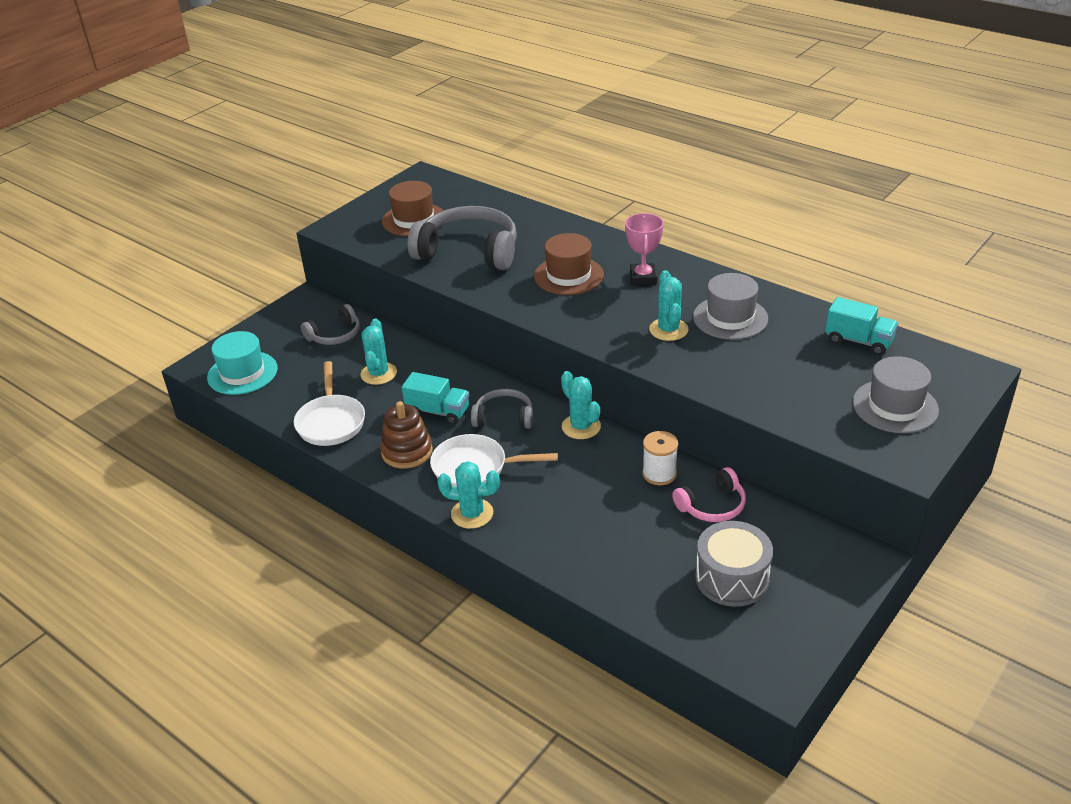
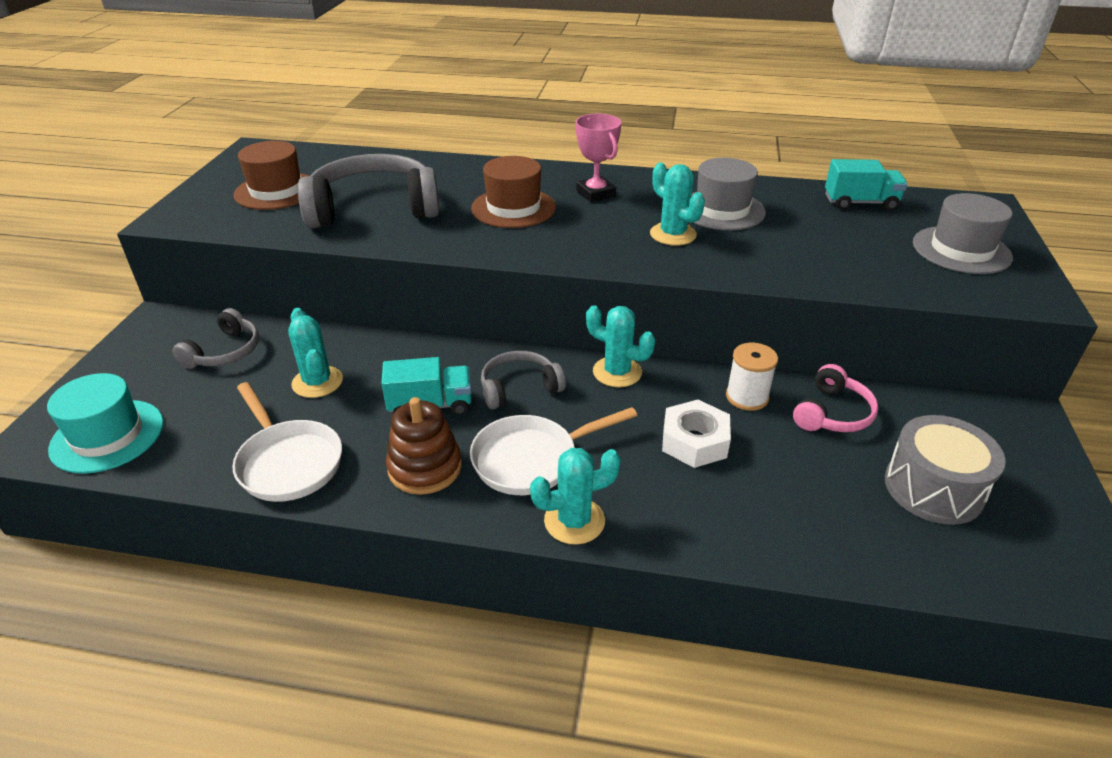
camera: 30 degrees left, 0 degrees up
(592, 492) = (694, 441): none -> white nut

